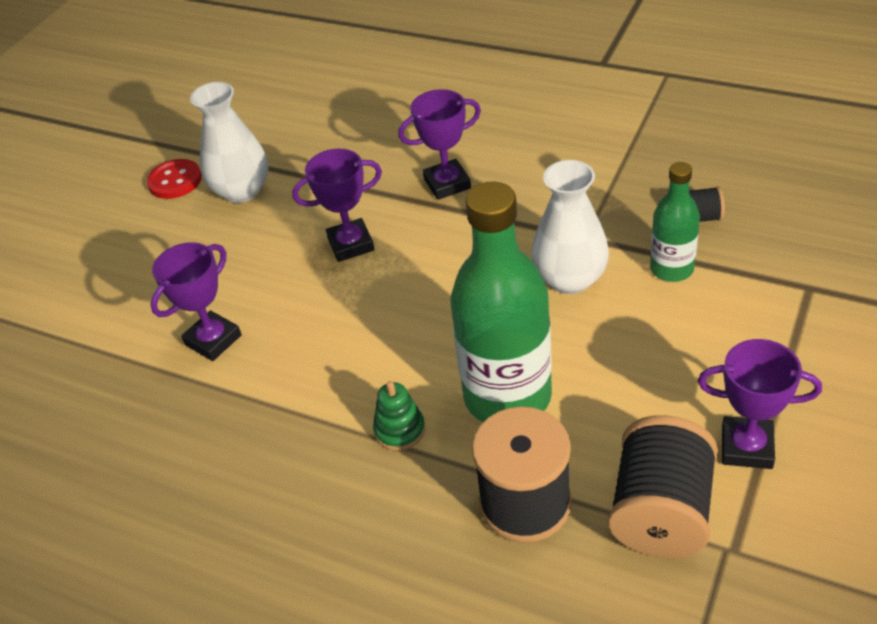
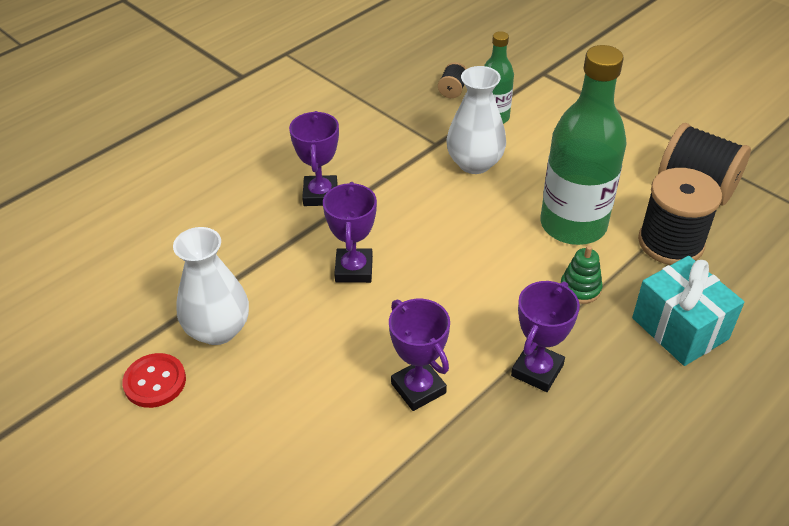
camera: 75 degrees left, 0 degrees up
(371, 542) = (680, 328): none -> turquoise gift
(746, 447) = (659, 139): purple trophy -> purple trophy (537, 370)

